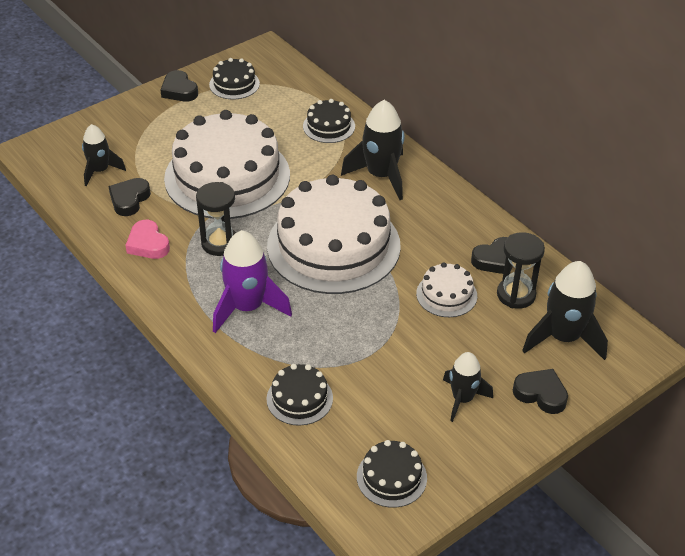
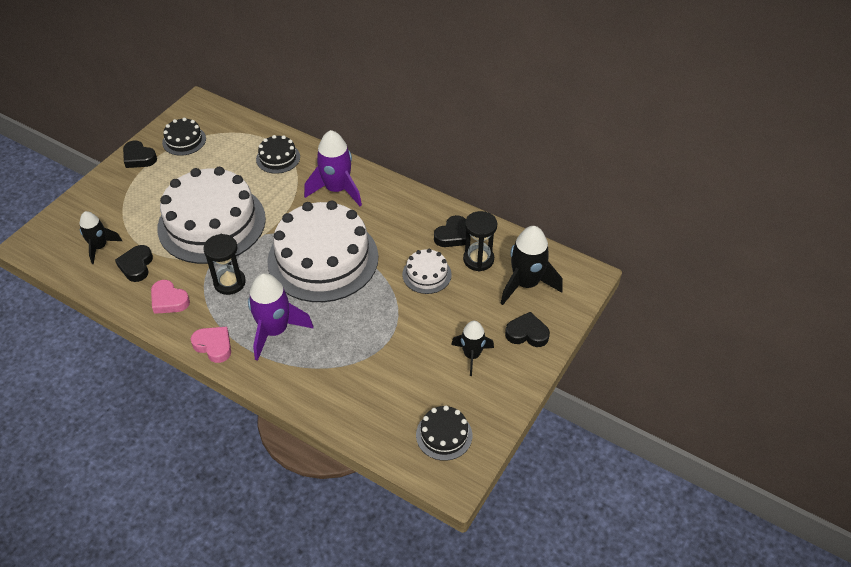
camera: 20 degrees left, 5 degrees up
(175, 304) = (214, 346): none -> pink heart
(299, 398) = (348, 394): black cake -> none
(381, 176) = (337, 189): black rocket -> purple rocket

